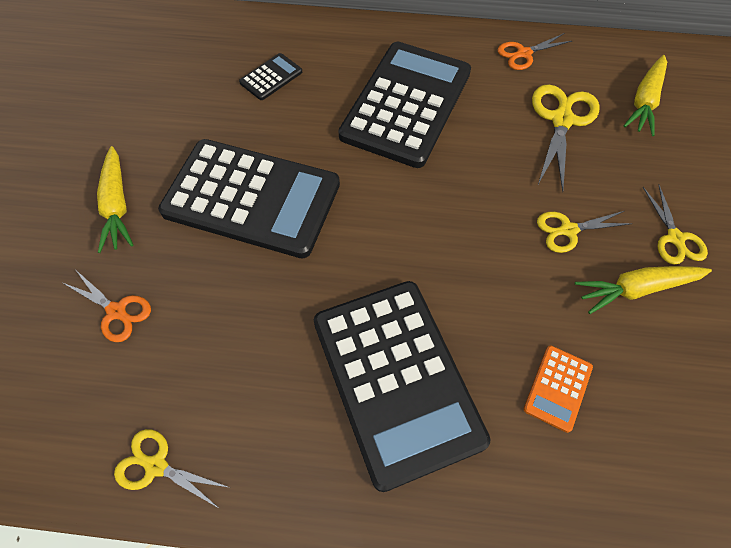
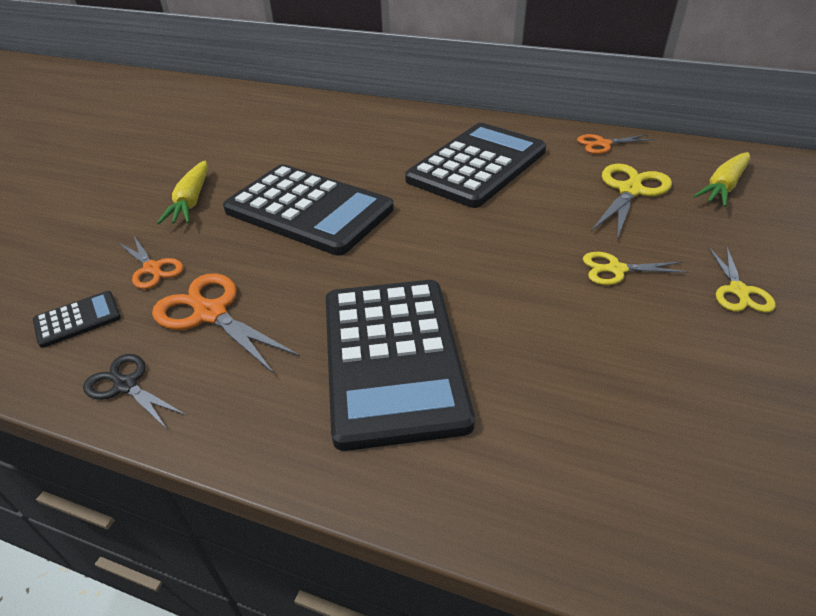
camera: 15 degrees right, 20 degrees down
(156, 466) = (126, 385): yellow scissors -> black scissors
(204, 360) = (211, 313): none -> orange scissors
(271, 77) = (361, 138): black calculator -> black calculator (78, 319)
(557, 388) = (569, 395): orange calculator -> none
(636, 289) = (684, 326): yellow carrot -> none

